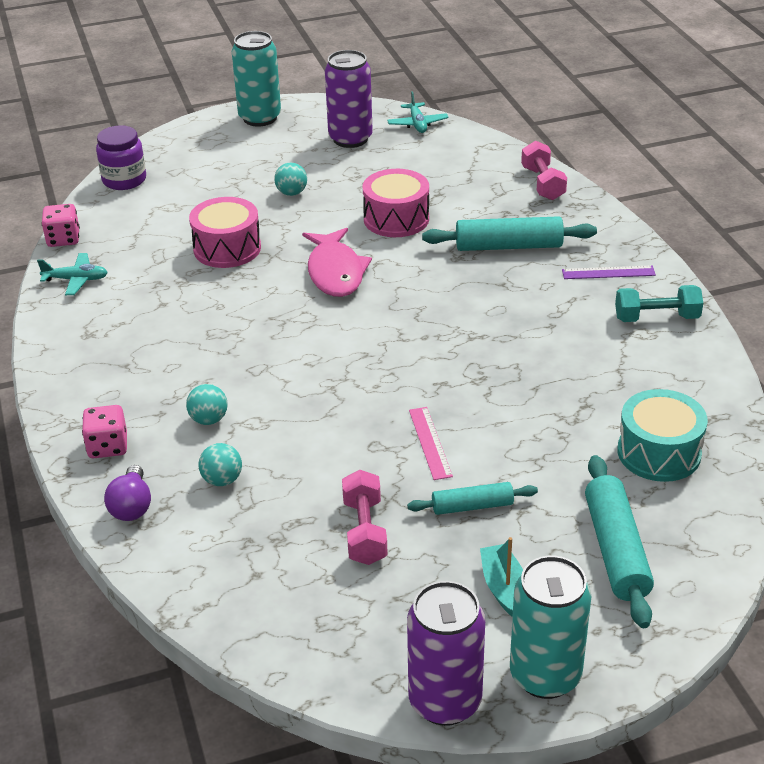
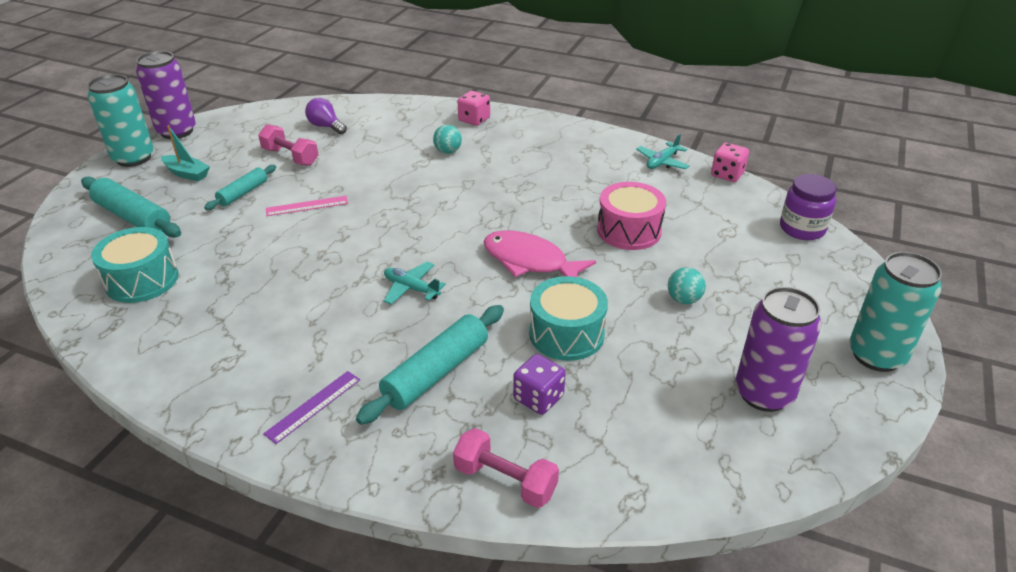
camera: 130 degrees right, 0 degrees up
(131, 506) = (419, 111): purple light bulb -> purple light bulb (326, 126)
(222, 480) = (395, 137): turquoise ball -> none
(396, 219) = (566, 334): pink drum -> turquoise drum
(417, 124) = (754, 470): turquoise plane -> turquoise plane (411, 288)
(430, 443) = (307, 206): pink ruler -> pink ruler turned 45 degrees counterclockwise
(469, 202) = (538, 398): none -> purple dice
(656, 318) = (225, 386): turquoise dumbbell -> none

